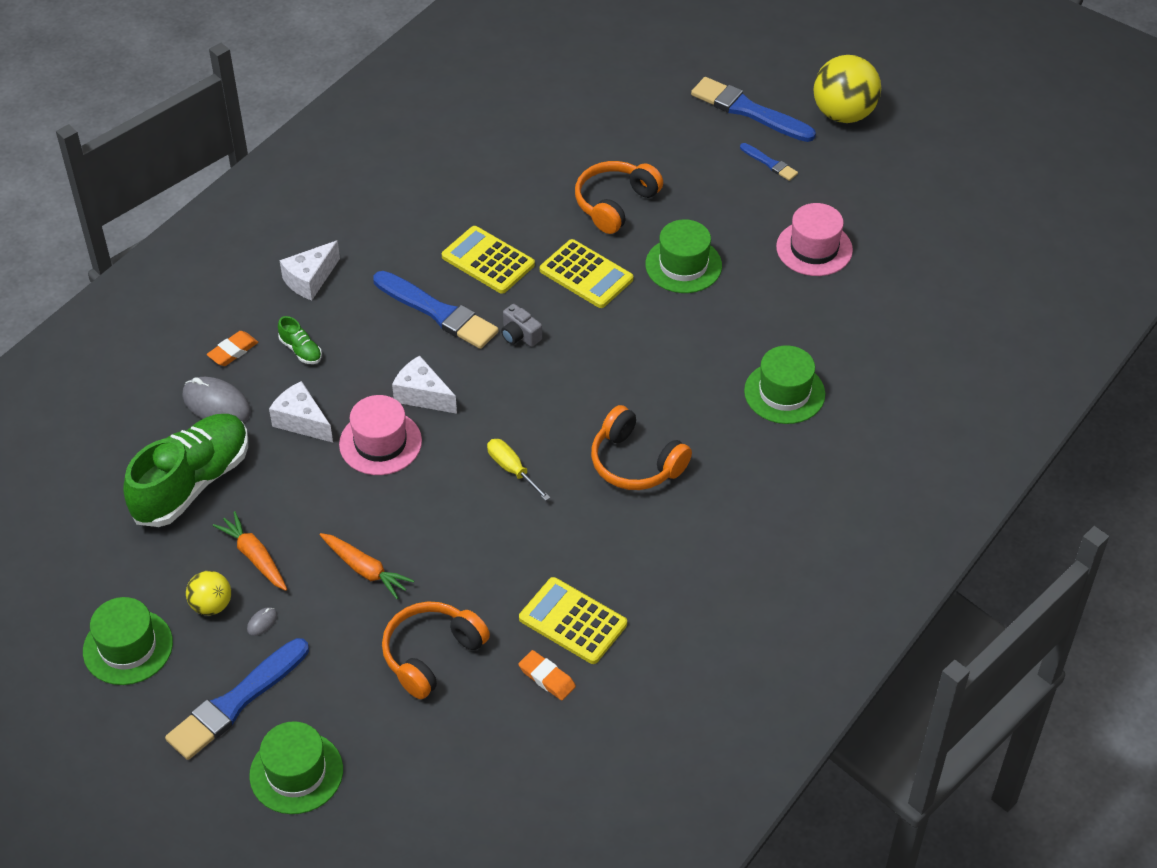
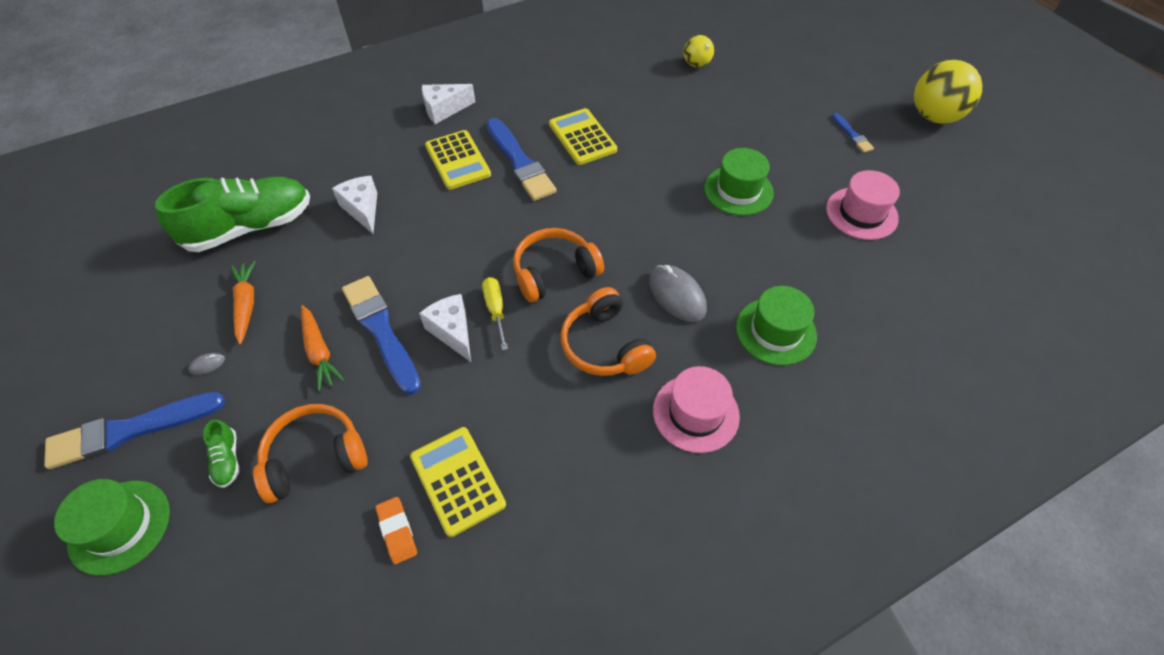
camera: 25 degrees right, 5 degrees up
(128, 647) = (97, 342): green hat -> none
(211, 605) = (183, 332): yellow ball -> yellow ball (696, 64)
(216, 404) = (313, 175): grey mouse -> grey mouse (677, 295)
(233, 351) = (354, 141): orange eraser -> none
(301, 350) = (401, 156): green shoe -> green shoe (227, 460)
(380, 443) = (408, 248): pink hat -> pink hat (695, 413)
(422, 395) = (465, 222): white cheese -> white cheese (452, 332)
(520, 335) = (572, 201): grey camera -> none
(586, 275) = (653, 172): yellow calculator -> yellow calculator (457, 160)
(615, 204) = (706, 127): orange headphones -> orange headphones (554, 272)
(749, 111) = (852, 92): blue brush -> blue brush (381, 331)

